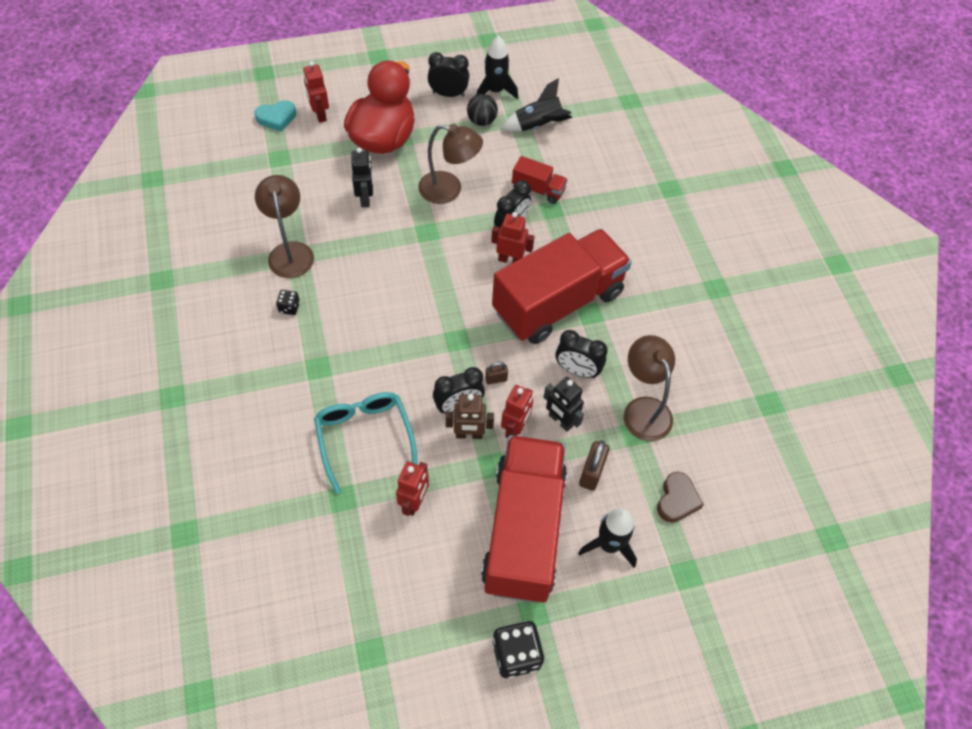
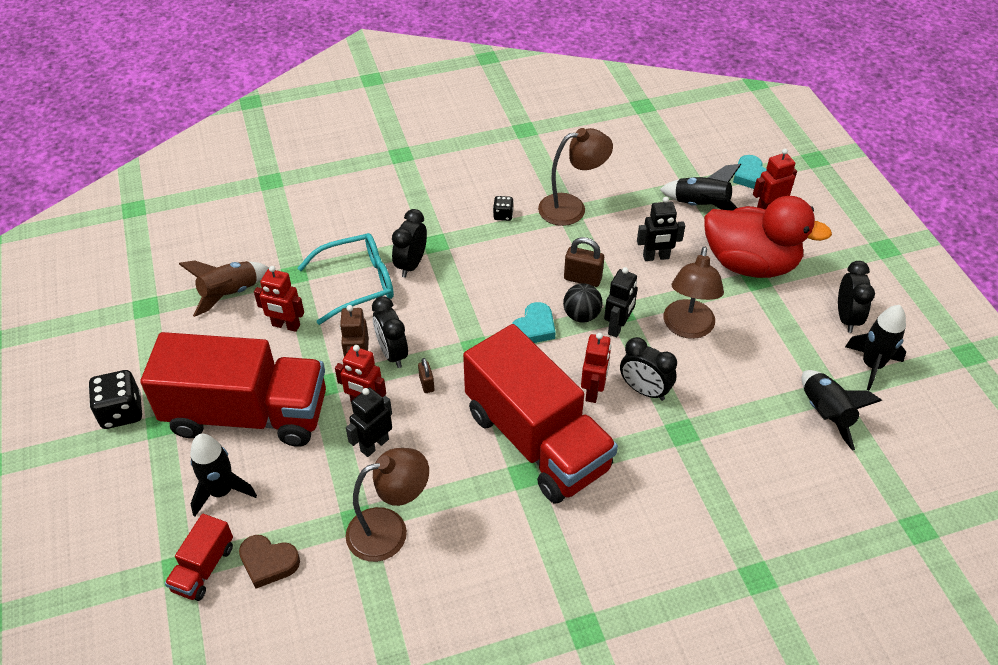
camera: 90 degrees right, 10 degrees down
(306, 158) = (700, 205): none -> black rocket
(362, 562) = (229, 293): none -> brown rocket
(438, 294) = (534, 328): none -> turquoise heart
(443, 235) = (617, 327): none -> black robot
(481, 121) = (812, 353): black ball -> black ball (581, 315)
(538, 189) = (712, 416): red truck -> red truck (203, 568)
(577, 370) = (441, 461): black clock -> black clock (411, 265)
(591, 473) = (308, 475): brown padlock -> brown padlock (582, 279)

